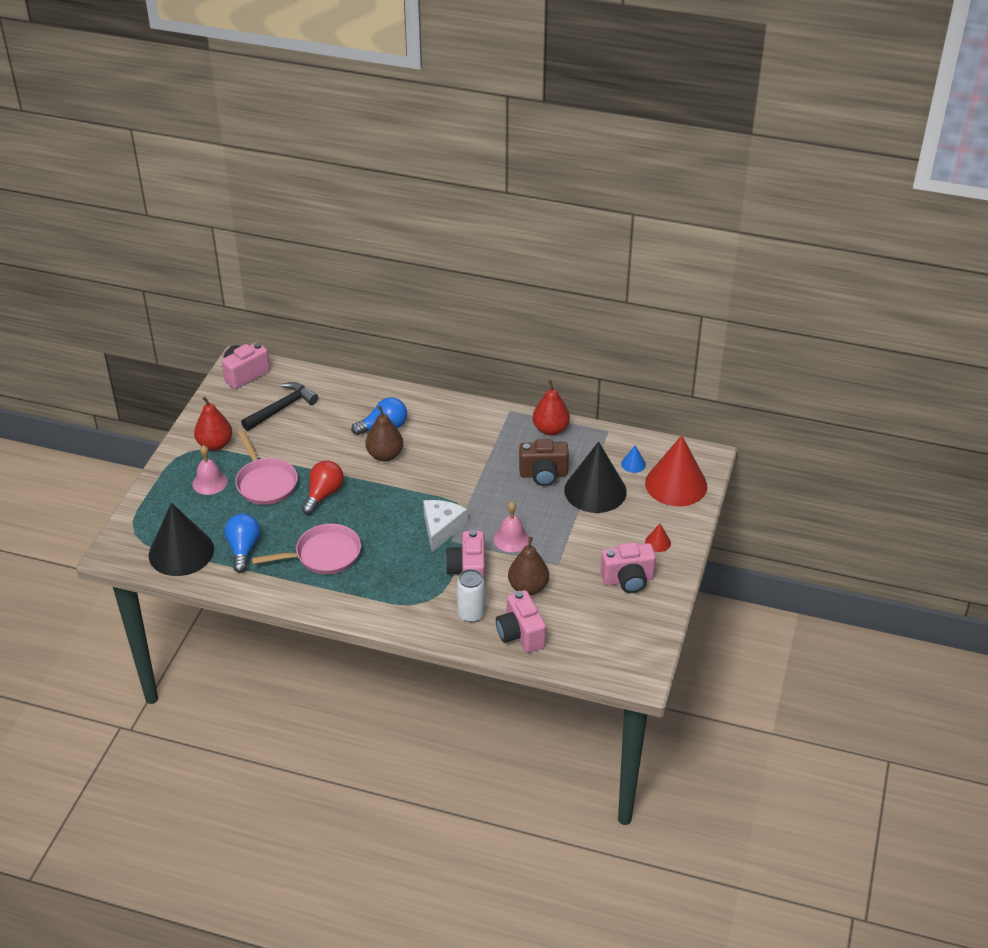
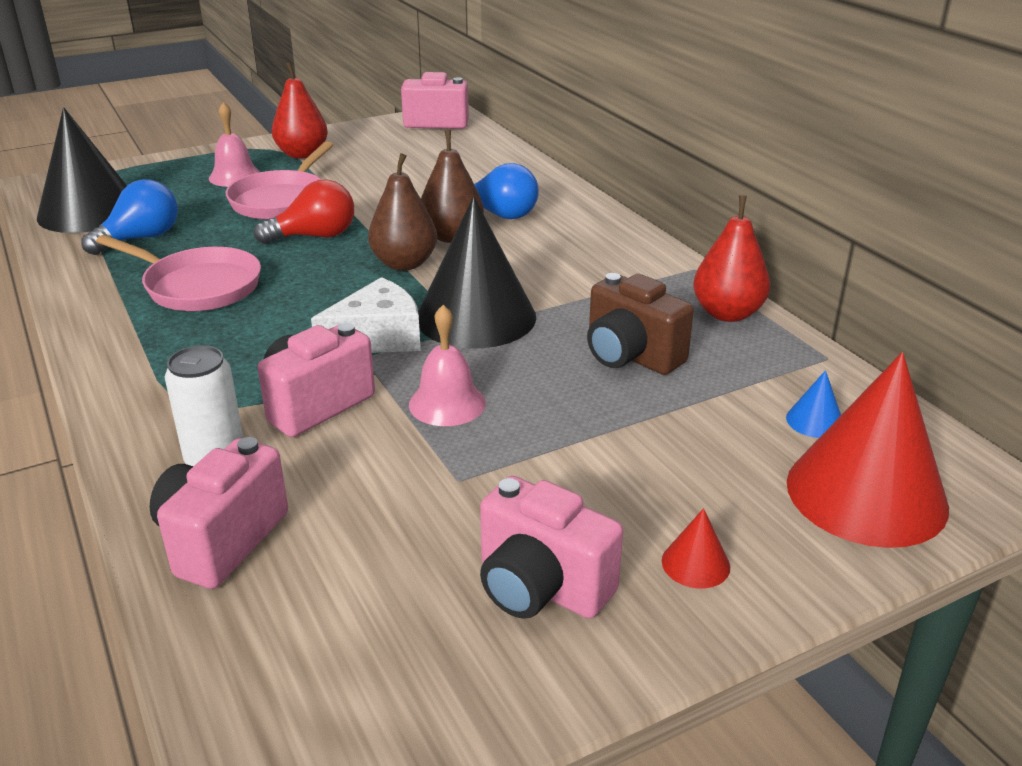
camera: 45 degrees right, 10 degrees down
(282, 408) = (421, 157): black hammer -> none
(528, 587) = (357, 481): brown pear -> brown pear (404, 264)
(595, 490) = (687, 419): black cone -> black cone (476, 317)

